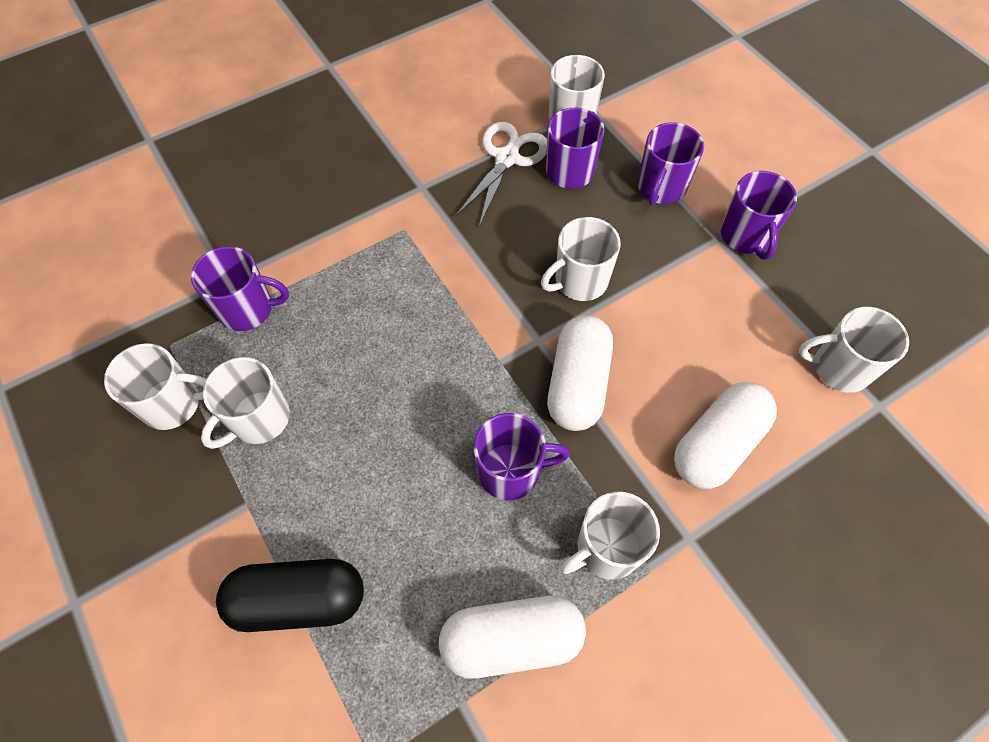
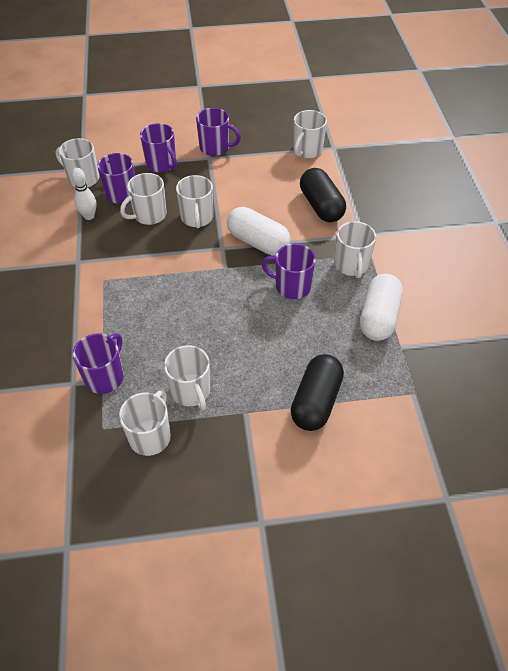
camera: 65 degrees left, 10 degrees down
(507, 158) = (89, 216): white scissors -> white bowling pin
(511, 471) = (291, 286): purple mug -> purple mug turned 90 degrees counterclockwise
(549, 222) = (149, 215): none -> white mug
(717, 444) = (321, 206): white capsule -> black capsule

